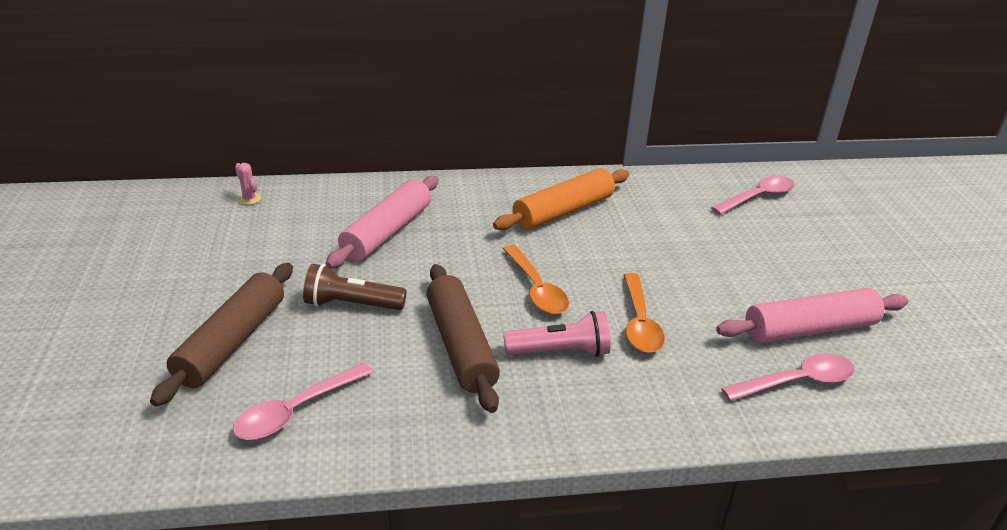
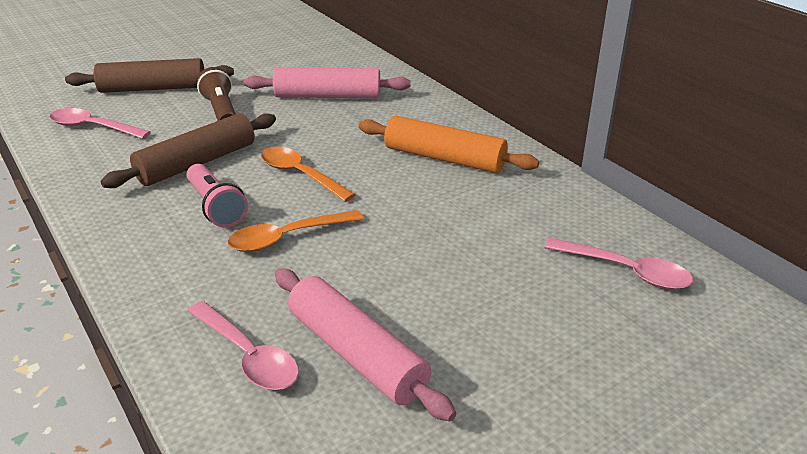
camera: 65 degrees right, 0 degrees up
(249, 199) = (324, 42): pink cactus -> none
(536, 288) = (301, 175): orange spoon -> orange spoon turned 90 degrees clockwise

